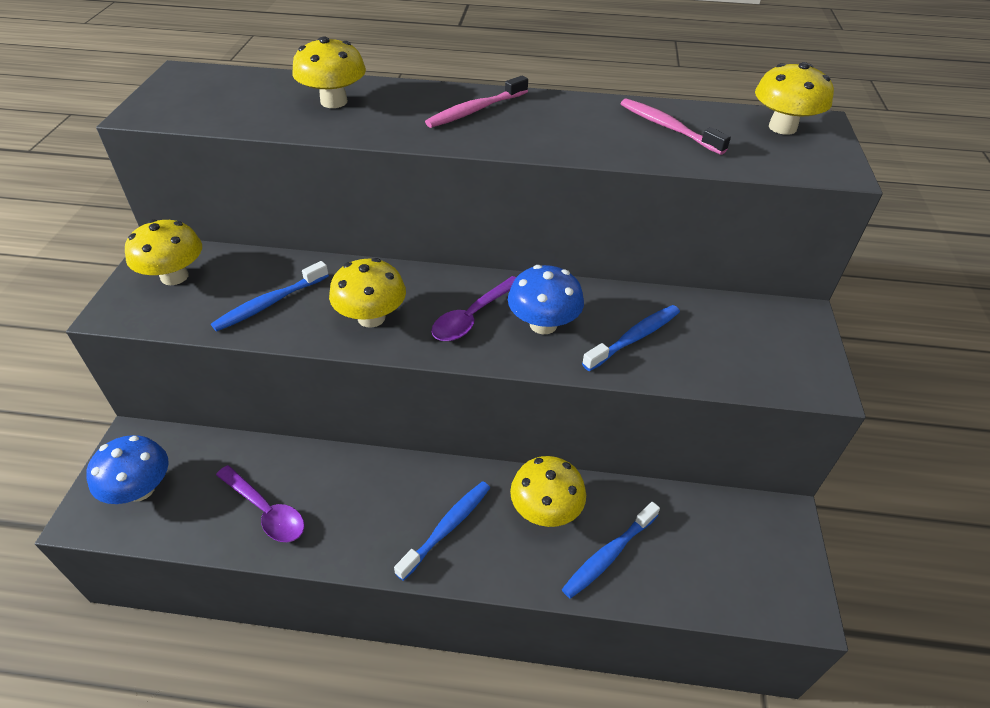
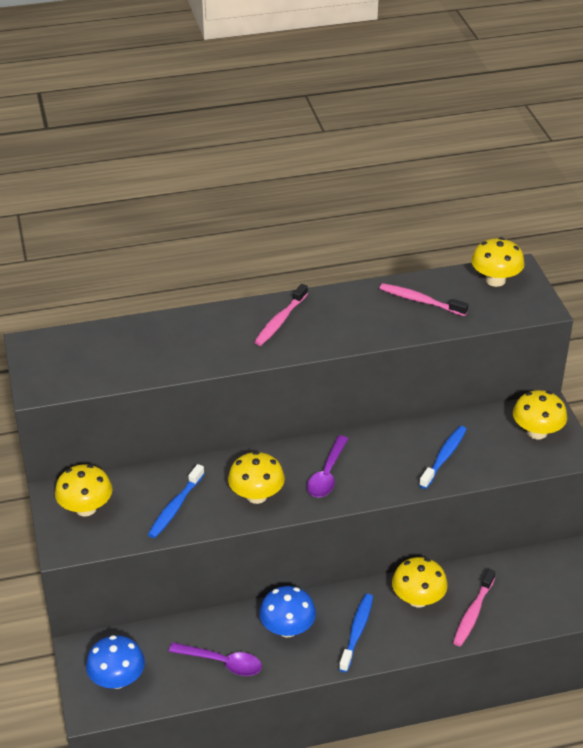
camera: 20 degrees left, 5 degrees down
(334, 101) = (172, 340): yellow mushroom -> yellow mushroom (537, 432)
(543, 324) = (378, 465): blue mushroom -> blue mushroom (287, 628)
(608, 555) = (473, 613): blue toothbrush -> pink toothbrush

